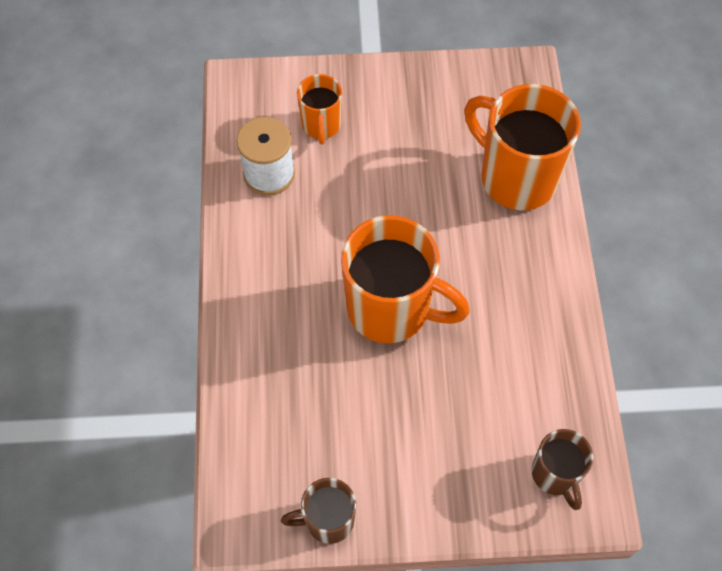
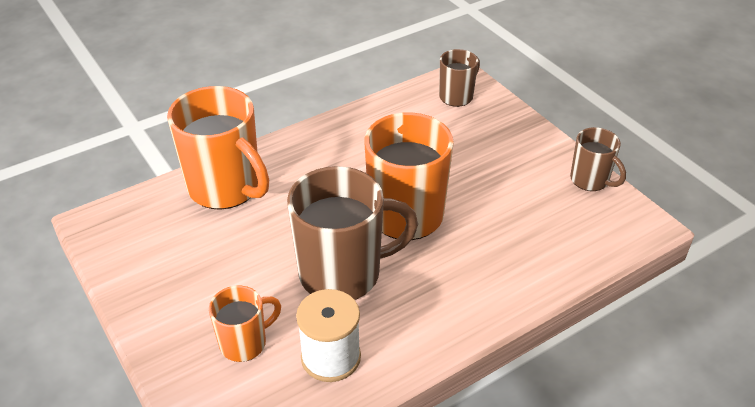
camera: 120 degrees left, 20 degrees down
(348, 221) = (343, 273): none -> brown mug
(516, 177) = (226, 188): orange mug -> orange mug turned 60 degrees counterclockwise

